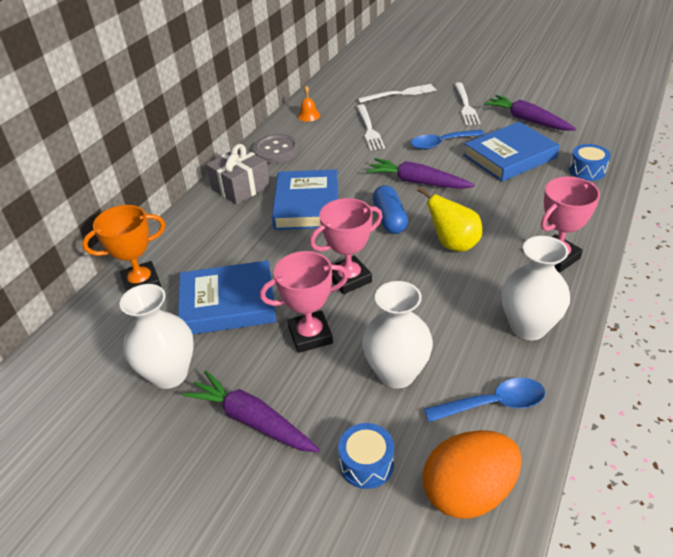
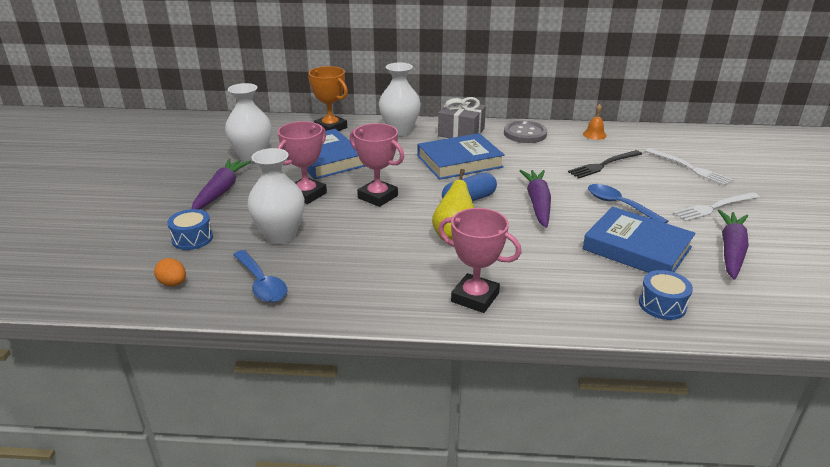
camera: 65 degrees right, 10 degrees down
(310, 335) = (306, 194): pink trophy -> pink trophy turned 75 degrees clockwise
(369, 129) = (604, 165): white fork -> black fork
(468, 492) = (173, 283): orange egg -> orange egg, size x0.47
(528, 327) = (361, 291): white vase -> white vase (400, 131)

